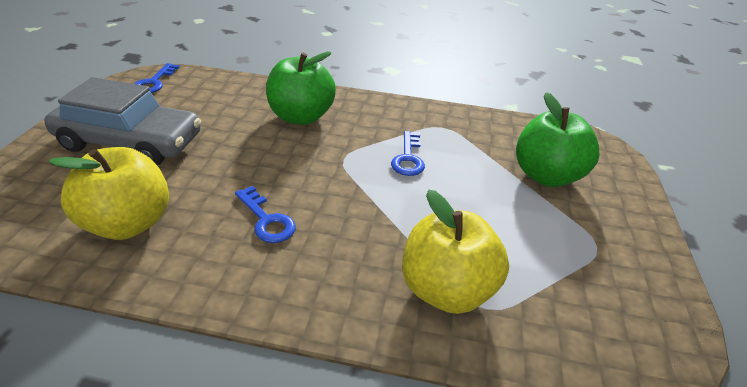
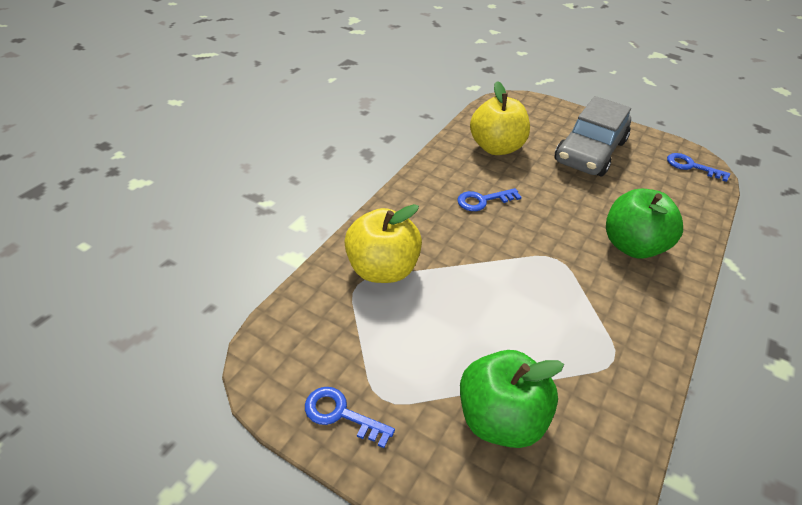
camera: 110 degrees right, 5 degrees up
(408, 158) = (551, 304): blue key -> blue key (341, 414)

